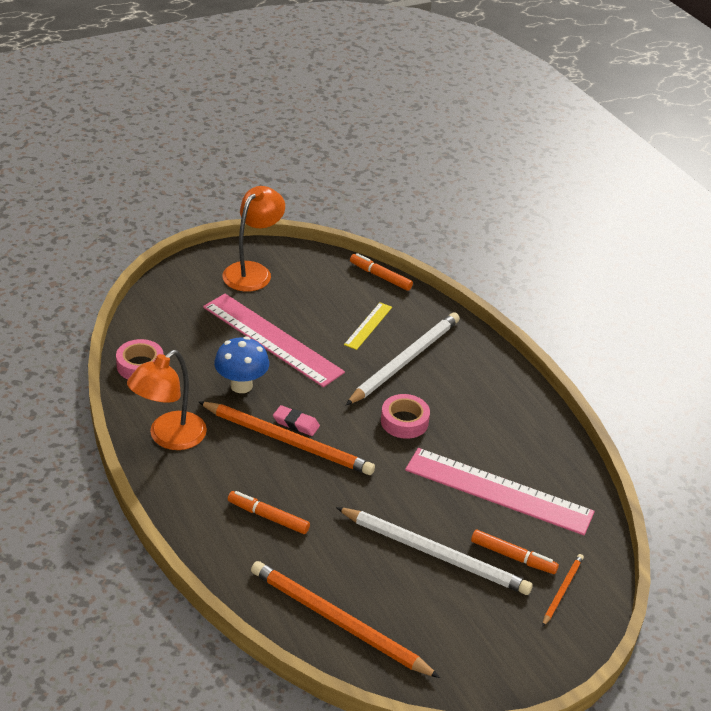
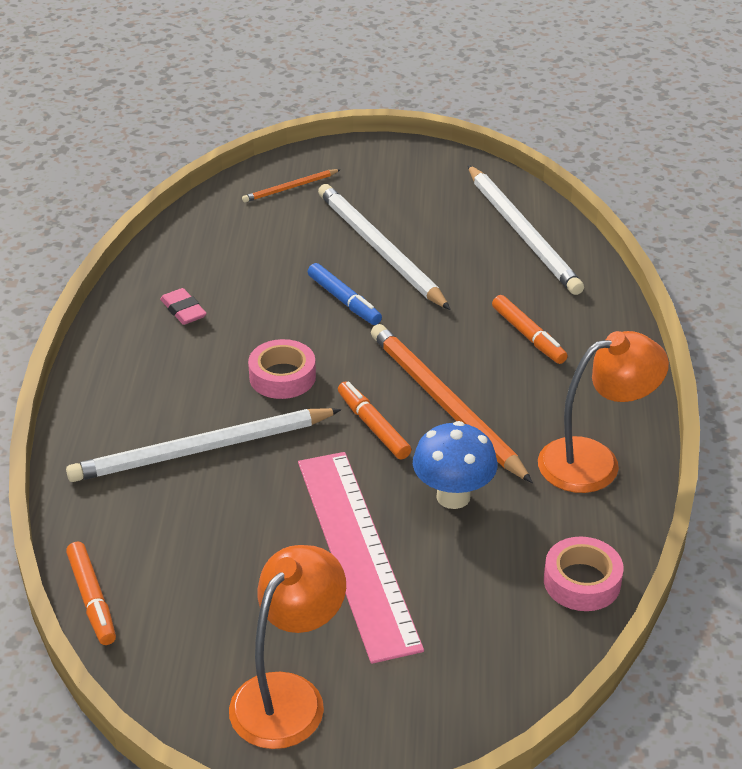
camera: 145 degrees left, 0 degrees up
(253, 271) = (288, 696): orange lamp -> orange lamp turned 150 degrees clockwise
(296, 423) = (418, 421): pink eraser -> pink eraser (183, 310)
(338, 622) = (522, 233): orange pencil -> white pencil
(368, 325) = (198, 520): yellow ruler -> none
(419, 495) = (344, 301): none -> blue marker
(498, 491) = (255, 276): pink ruler -> none
(513, 557) = (306, 223): orange marker -> orange marker (373, 426)

